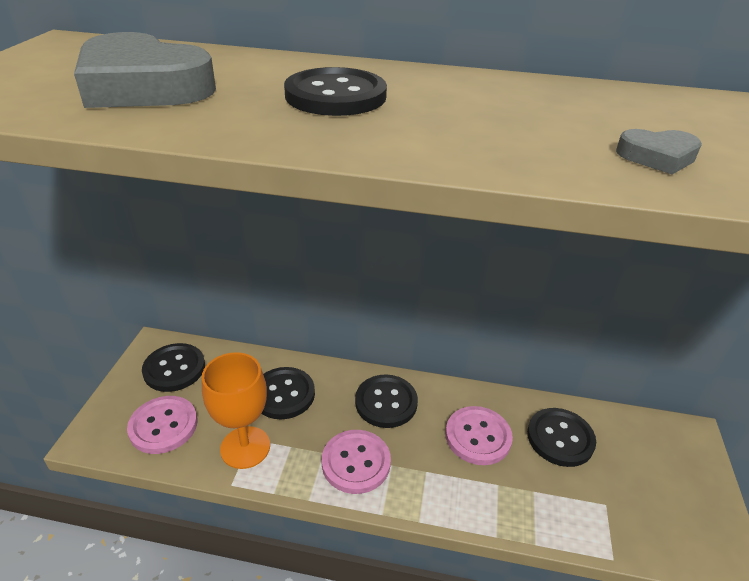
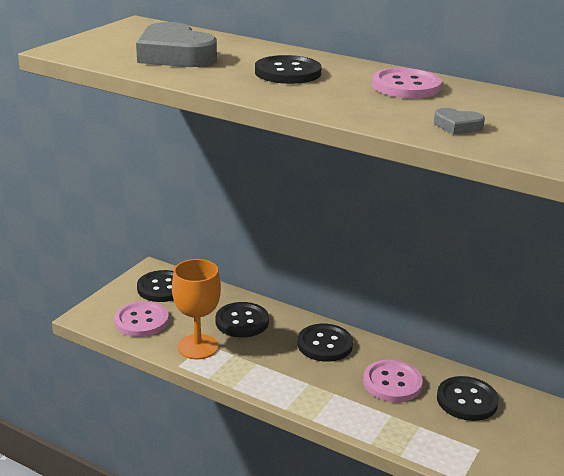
camera: 20 degrees right, 10 degrees down
(356, 462) = (280, 375): pink button -> pink button (406, 86)

